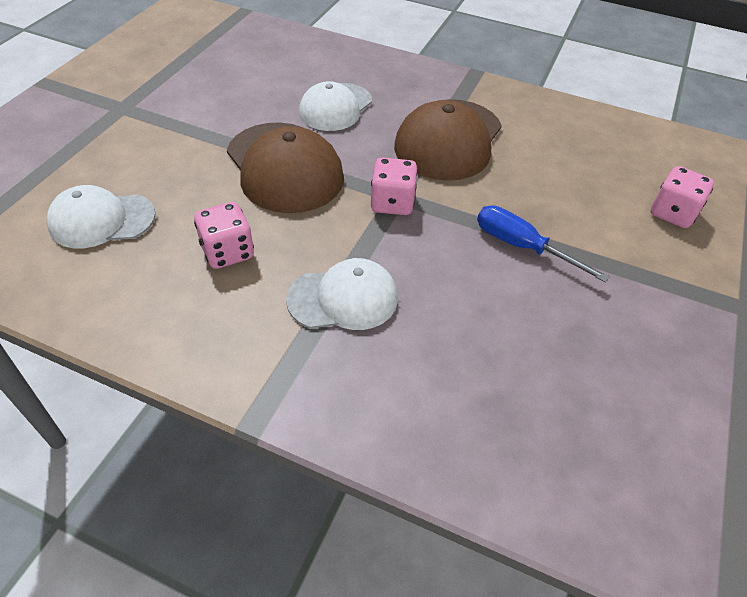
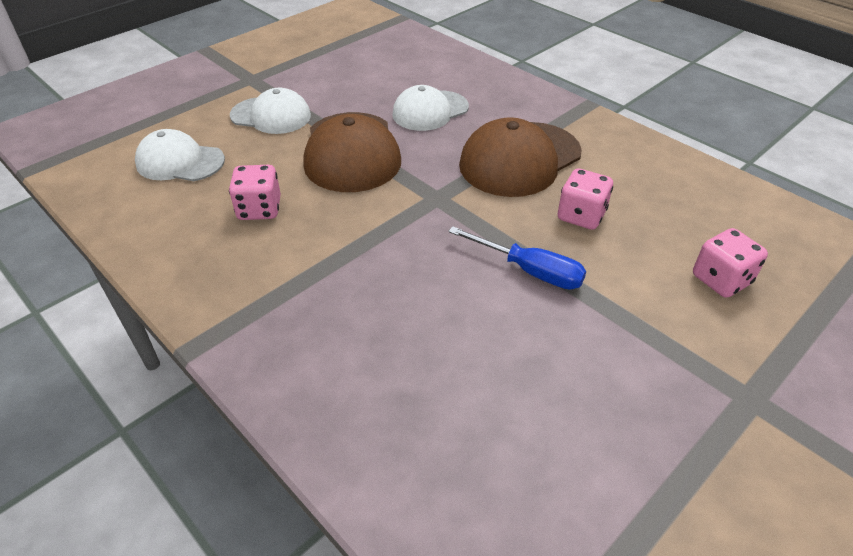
camera: 25 degrees right, 5 degrees down
(343, 298) = (330, 271): white cap -> white cap (271, 116)
(392, 203) = (428, 202): pink dice -> pink dice (581, 216)
(522, 247) = (529, 271): blue screwdriver -> blue screwdriver turned 150 degrees clockwise

